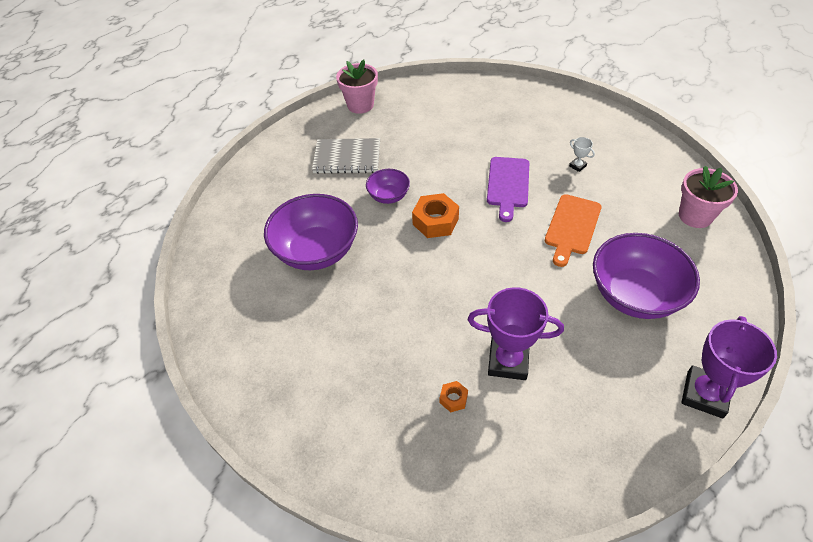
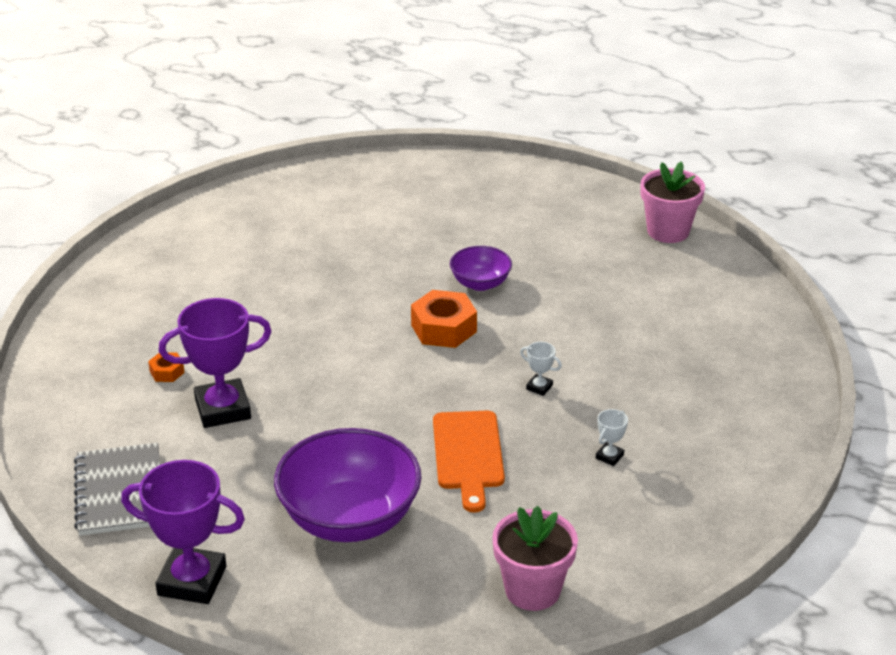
camera: 75 degrees right, 15 degrees down
(316, 251) = (366, 243): purple bowl -> none
(347, 158) = (545, 238): grey notebook -> grey notebook (119, 492)
(508, 185) = (539, 387): purple cutting board -> white trophy
(508, 361) = (223, 409): purple trophy -> purple trophy turned 75 degrees clockwise
(572, 227) = (468, 455): orange cutting board -> orange cutting board turned 105 degrees counterclockwise

